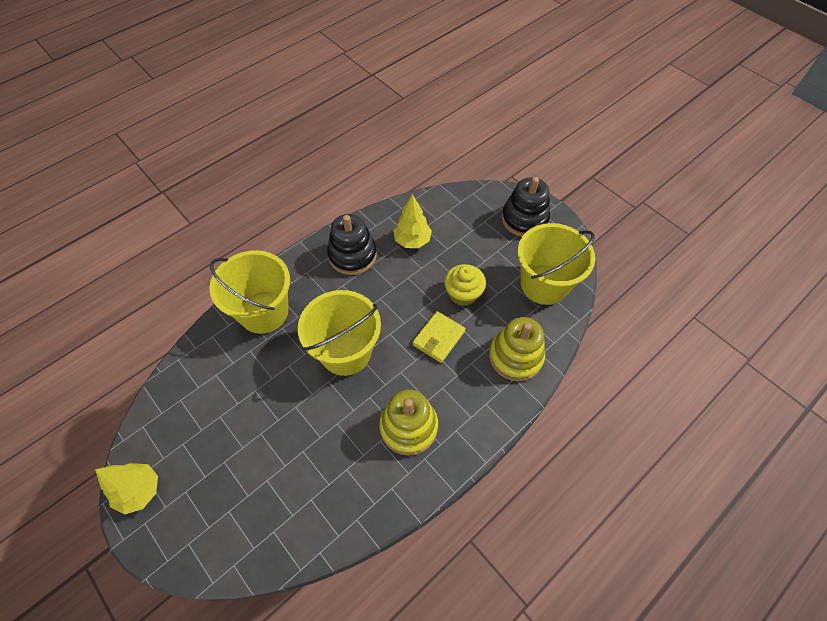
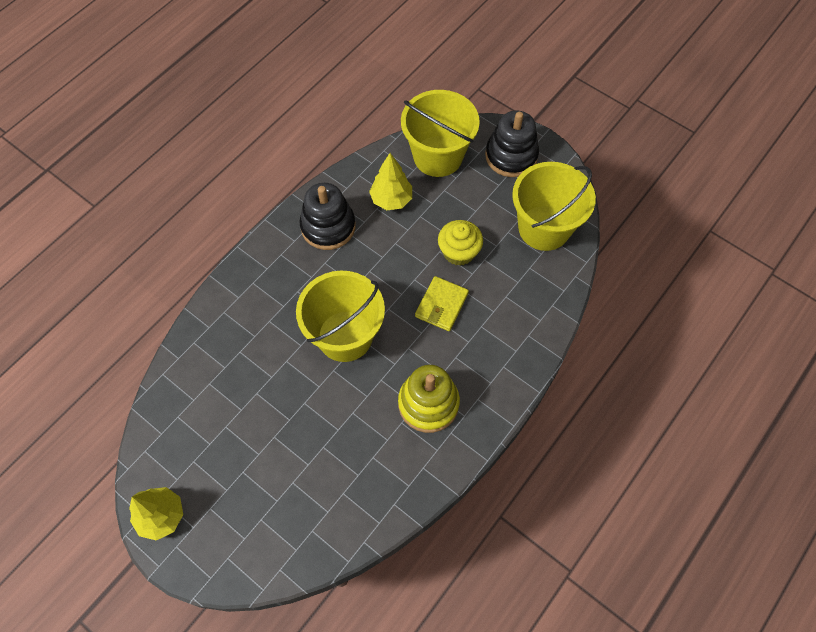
camera: 10 degrees left, 5 degrees up
(264, 312) = (244, 306): yellow bucket -> yellow bucket (438, 156)
(515, 356) = (526, 312): yellow stacking toy -> none

